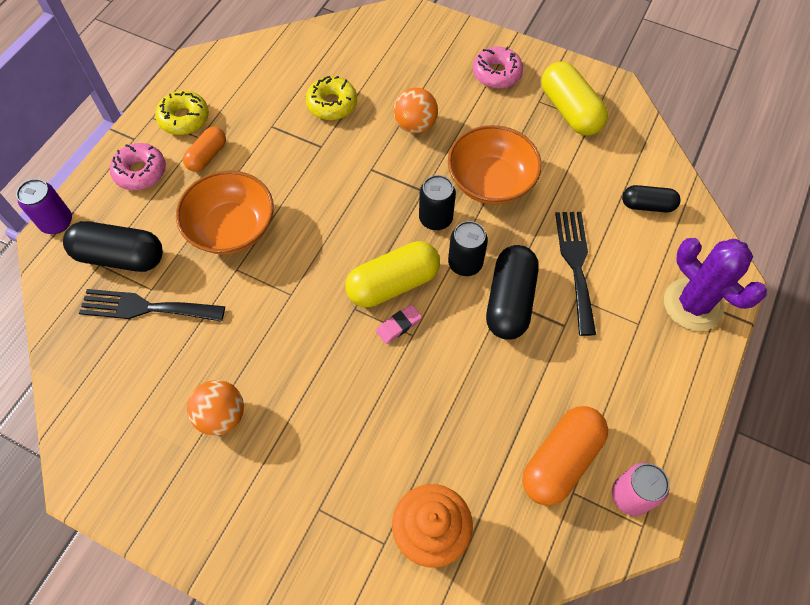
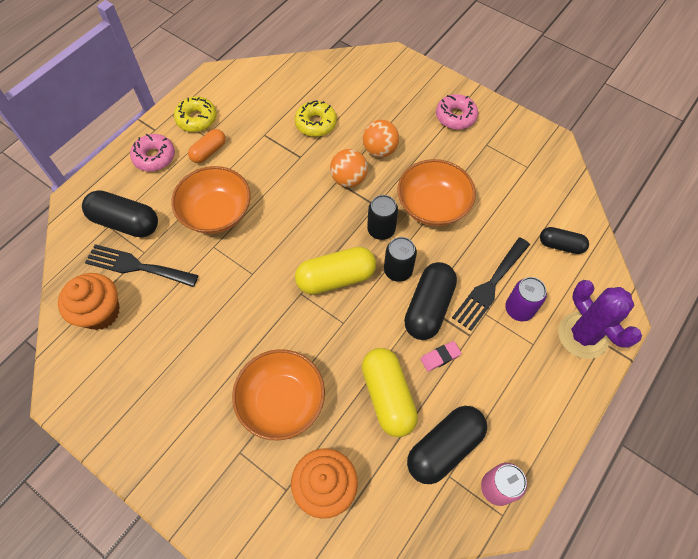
camera: 10 degrees right, 0 degrees up
(57, 222) = (82, 188): purple can -> purple can (519, 309)
(111, 370) = (100, 312): none -> orange cupcake
(222, 415) = (178, 363): orange ball -> orange ball (349, 179)
(357, 440) = (281, 401): none -> orange bowl
(399, 325) = (333, 313): pink eraser -> pink eraser (440, 357)
(560, 460) = (444, 447): orange capsule -> black capsule
(570, 111) = (510, 156): yellow capsule -> yellow capsule (387, 396)
(576, 265) = (490, 286): black fork -> black fork turned 150 degrees counterclockwise

